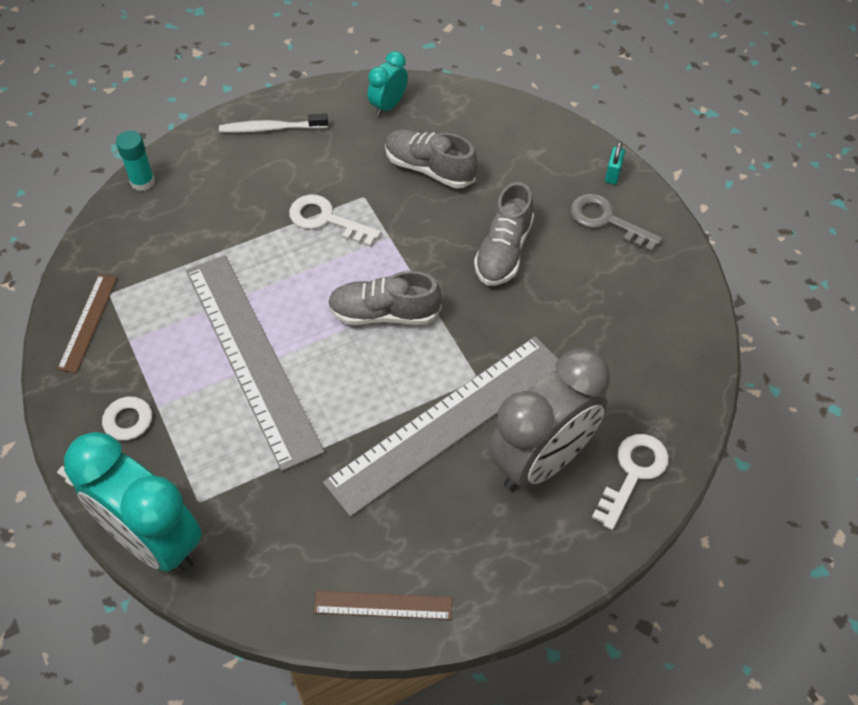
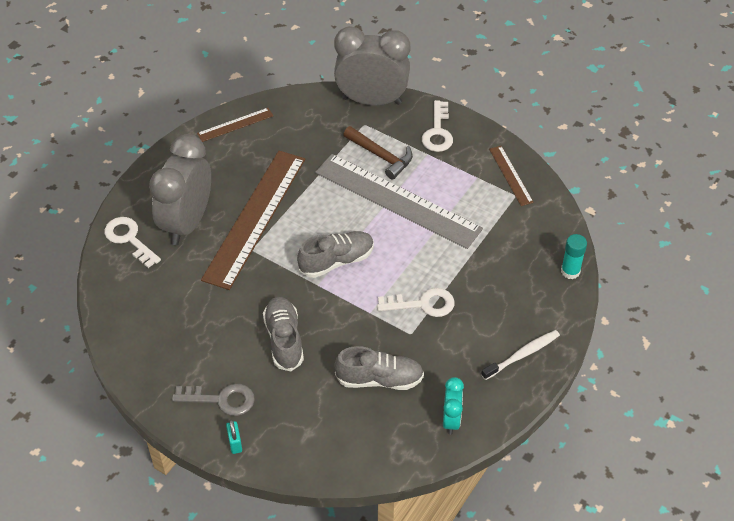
camera: 150 degrees right, 5 degrees down
(154, 540) = (372, 101): turquoise clock -> grey clock
(219, 434) = (381, 156): none -> brown hammer
(447, 423) = (255, 218): grey ruler -> brown ruler
(633, 473) = (129, 239): white key -> white key turned 135 degrees clockwise

